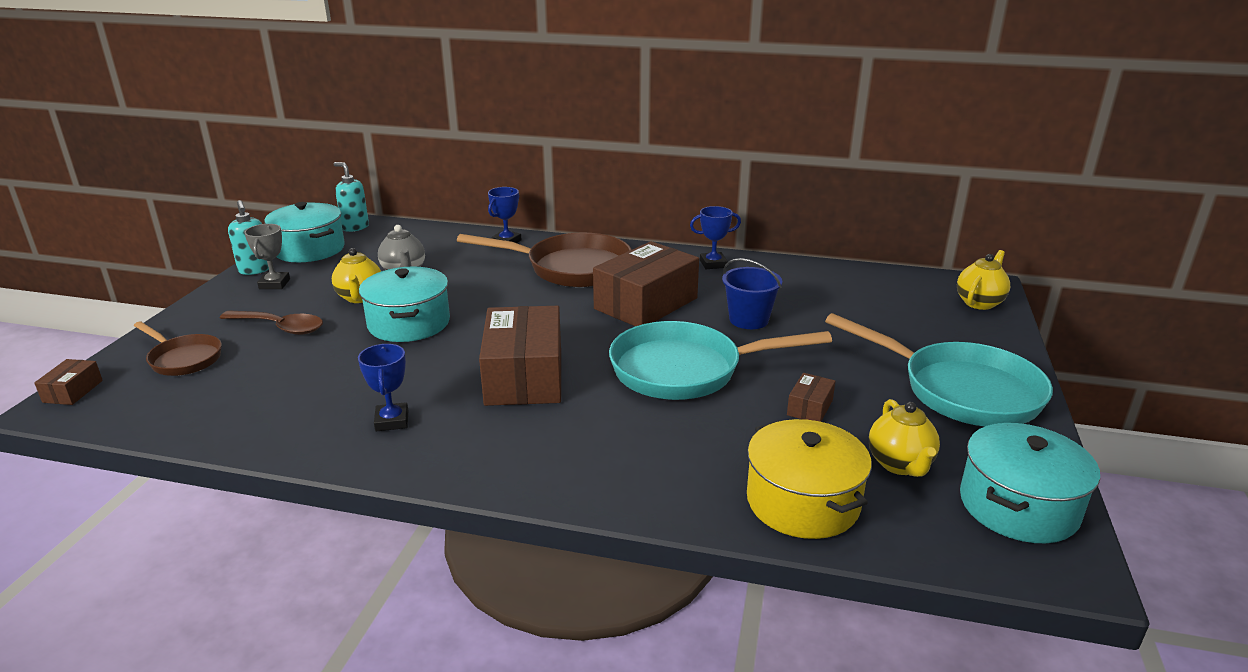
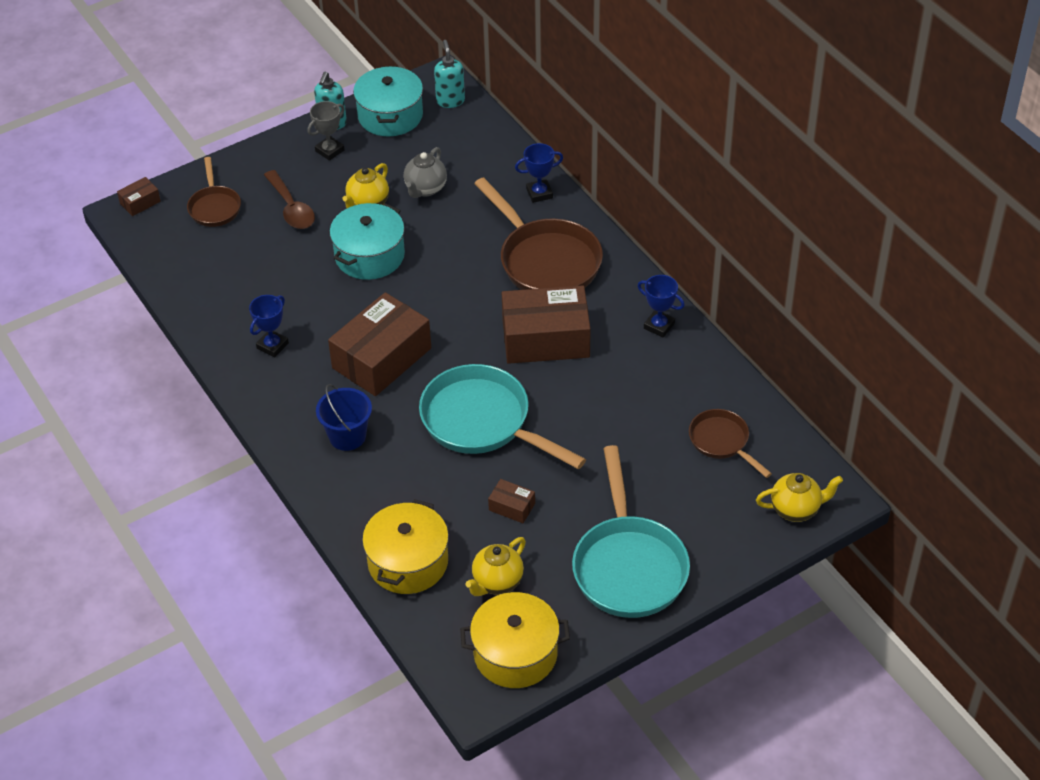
camera: 45 degrees right, 20 degrees up
(748, 320) = (592, 405): blue bucket -> blue bucket (347, 436)
(809, 407) = (512, 507): brown box -> brown box turned 45 degrees clockwise
(868, 295) = (722, 442): none -> brown pan
(1018, 506) = (515, 653): turquoise pot -> yellow pot

